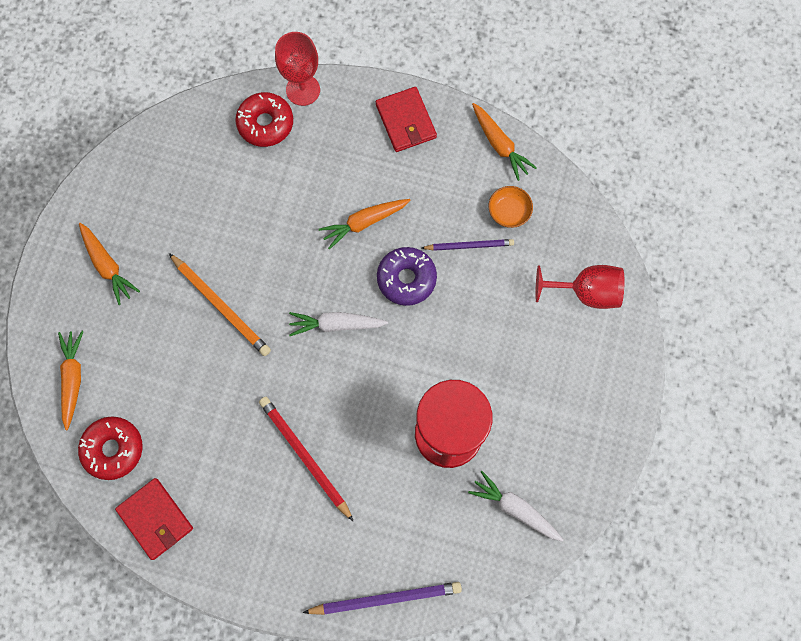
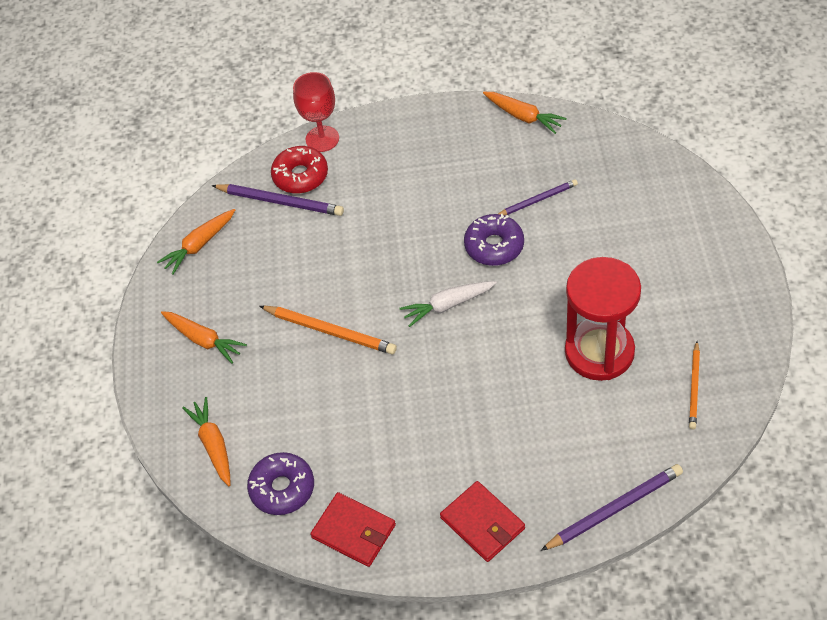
camera: 15 degrees left, 20 degrees down
(113, 449) = (282, 488): red donut -> purple donut
(235, 144) = (280, 201): none -> purple pencil
(305, 457) = (474, 422): red pencil -> none
(364, 223) = (432, 218): orange carrot -> orange carrot (199, 245)
(405, 121) = (429, 129): red wallet -> red wallet (482, 523)
(509, 211) = (559, 162): orange bowl -> none
(515, 508) = (694, 387): white carrot -> orange pencil
(586, 292) = (662, 196): red goblet -> none

